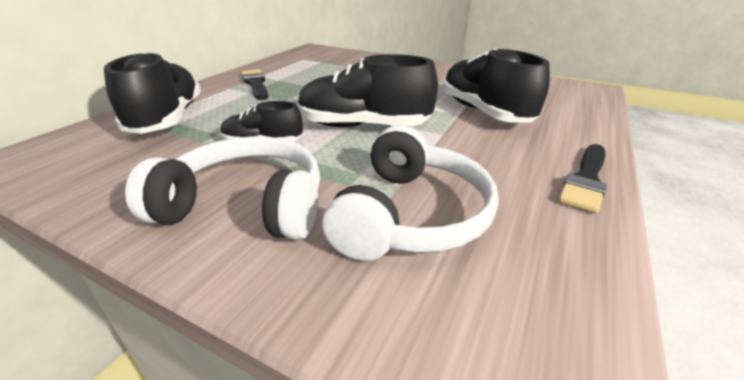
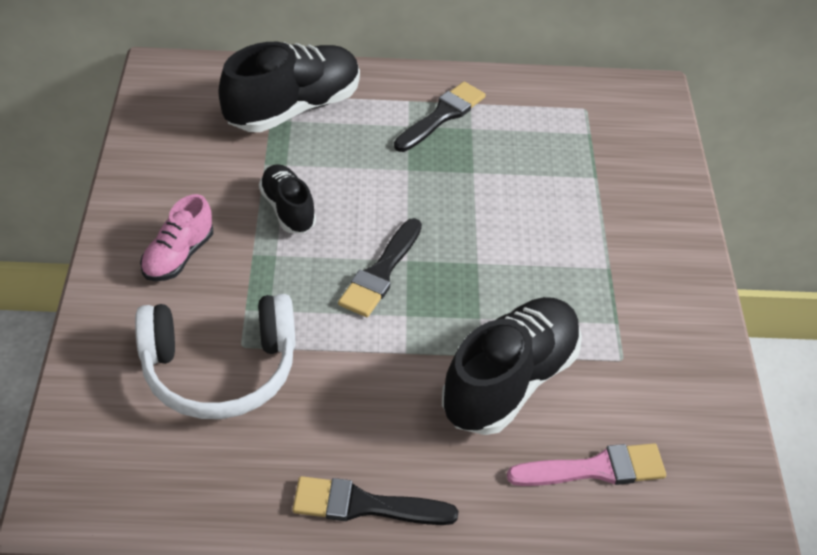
camera: 60 degrees right, 15 degrees up
(246, 206) = (178, 256): white headphones -> pink shoe
(363, 126) = (381, 272): black shoe -> black brush
(558, 107) = (595, 469): none -> pink brush

